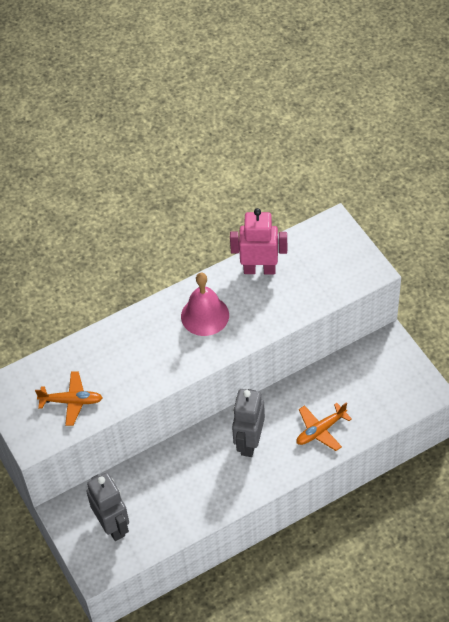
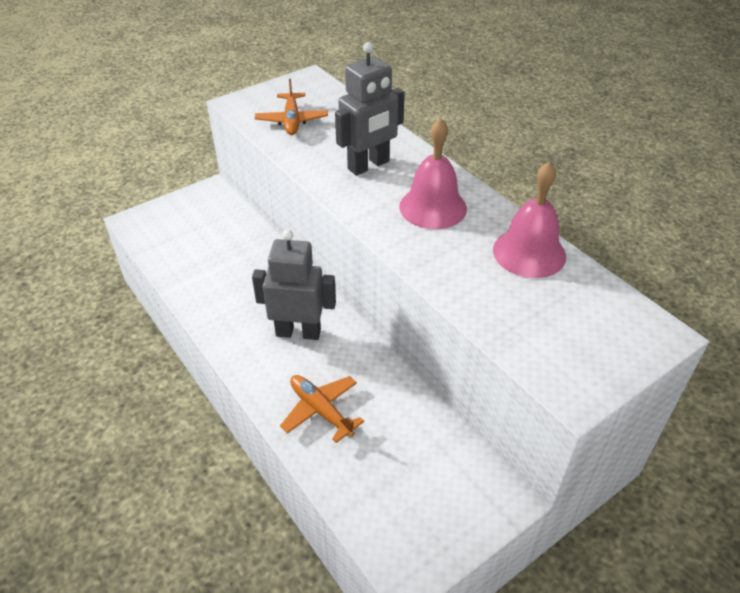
camera: 80 degrees right, 10 degrees down
(113, 525) = (189, 226): grey robot -> grey robot (368, 165)
(259, 269) = (529, 253): pink robot -> pink bell

